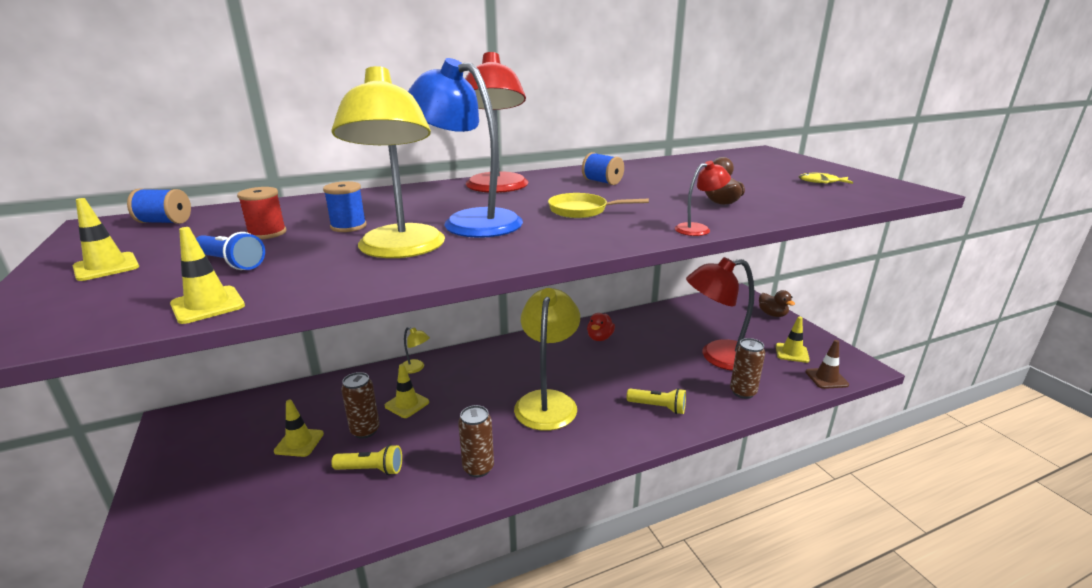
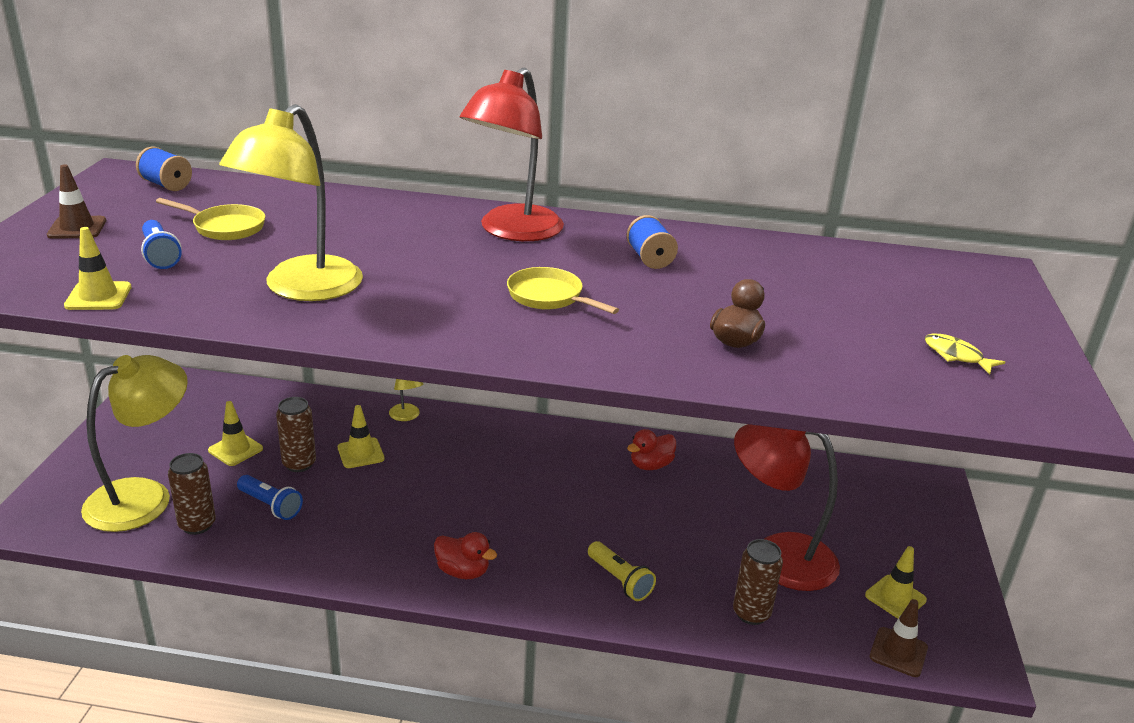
camera: 30 degrees right, 5 degrees up
(106, 267) = (77, 228): yellow traffic cone -> brown traffic cone
(267, 233) = (225, 227): red spool -> yellow pan
(348, 226) = (298, 241): blue spool -> none
(371, 470) = (270, 506): yellow flashlight -> blue flashlight
(469, 221) = (412, 273): blue lamp -> none
(478, 468) = (363, 551): brown can -> brown can (197, 525)
(547, 401) = (503, 515): yellow lamp -> yellow lamp (144, 497)
(561, 447) = (463, 571): none -> red duck
(698, 229) = (631, 369): red lamp -> none
(772, 314) = (944, 533): brown duck -> none

